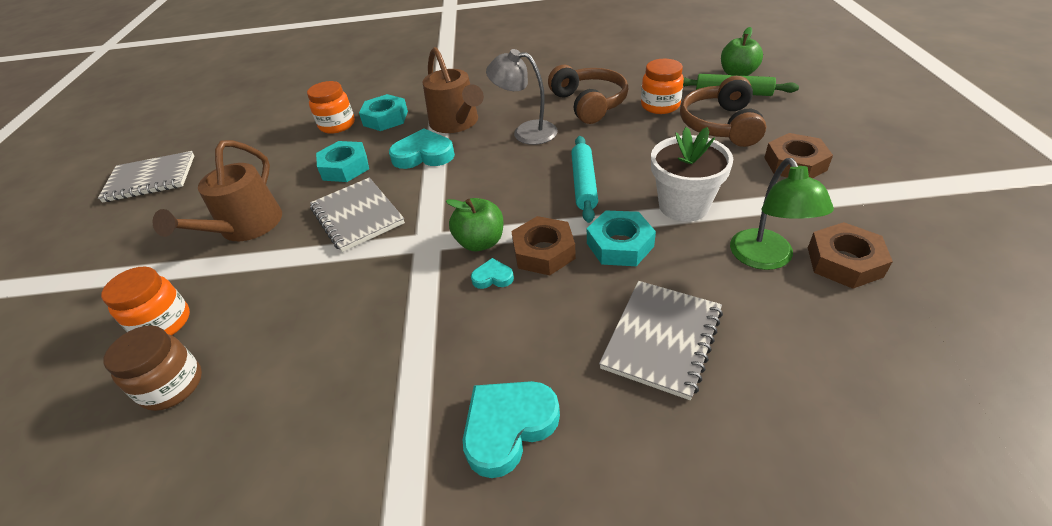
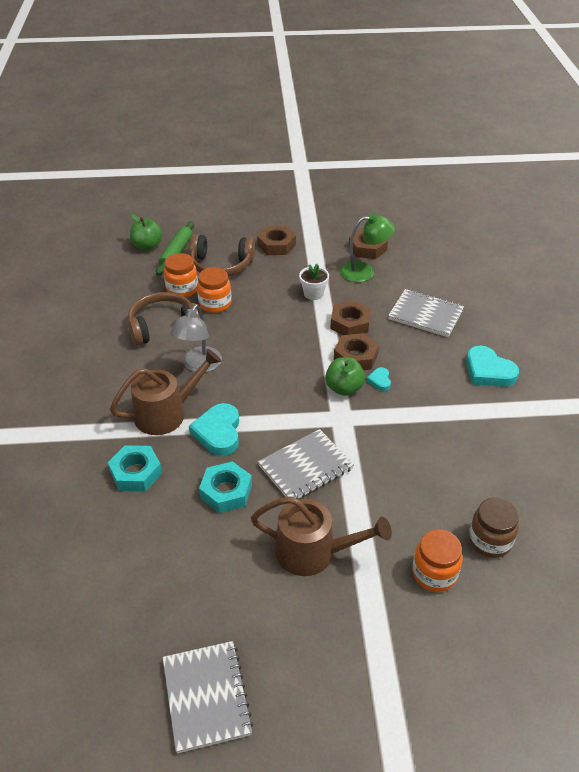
camera: 95 degrees left, 0 degrees up
(337, 125) = (135, 516): orange jar -> orange jar (215, 304)
(583, 184) = (282, 335): turquoise rolling pin -> none
(620, 245) = (350, 323): turquoise nut -> brown nut
(683, 205) = (313, 294): white flower pot -> white flower pot, size x0.61

